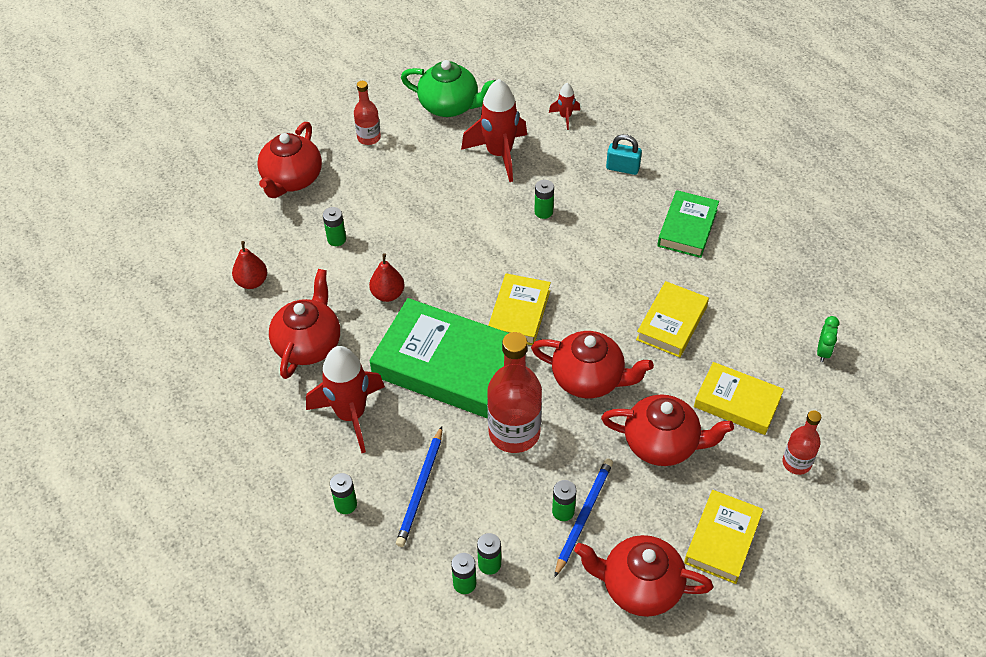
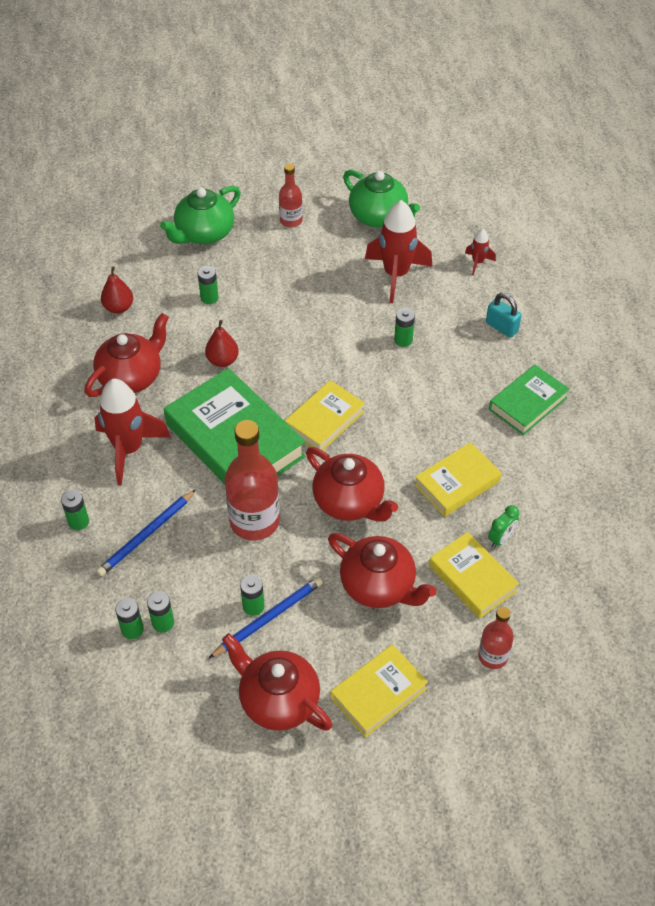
camera: 25 degrees right, 0 degrees up
(292, 179) = (204, 233): red teapot -> green teapot
(823, 352) = (585, 567): green clock -> green clock (501, 539)

